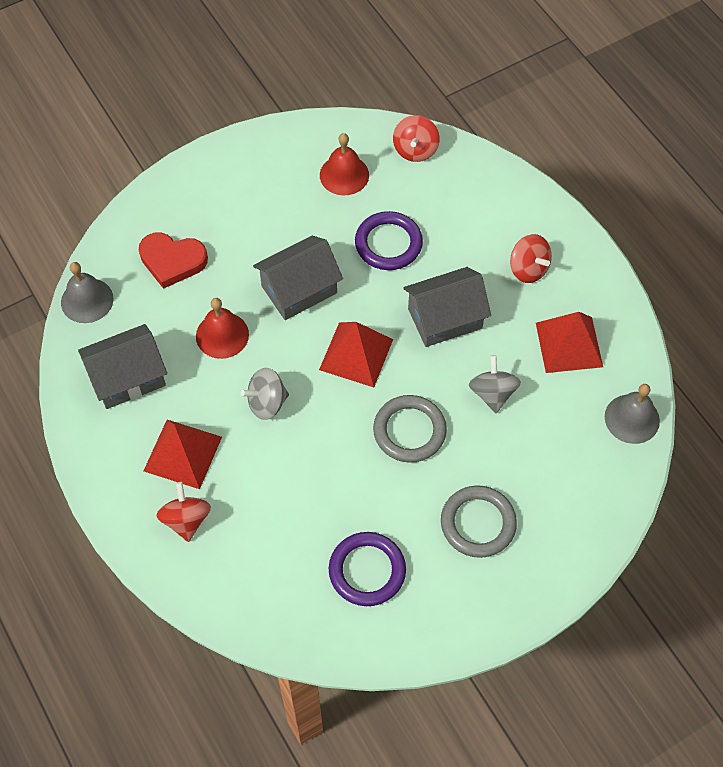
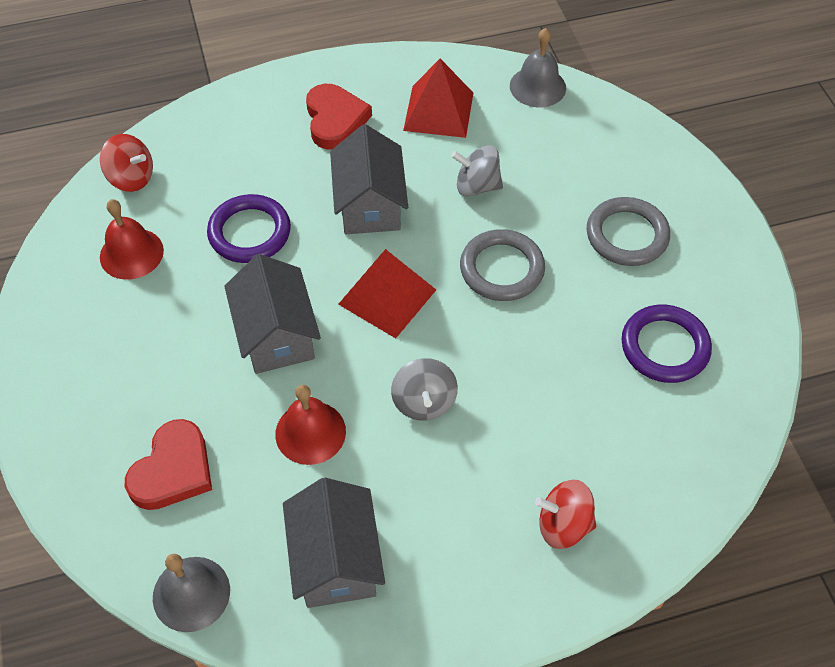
camera: 75 degrees left, 5 degrees down
(182, 453) = (469, 511): red pyramid -> none
(528, 269) = (335, 120): red spinning top -> red heart

